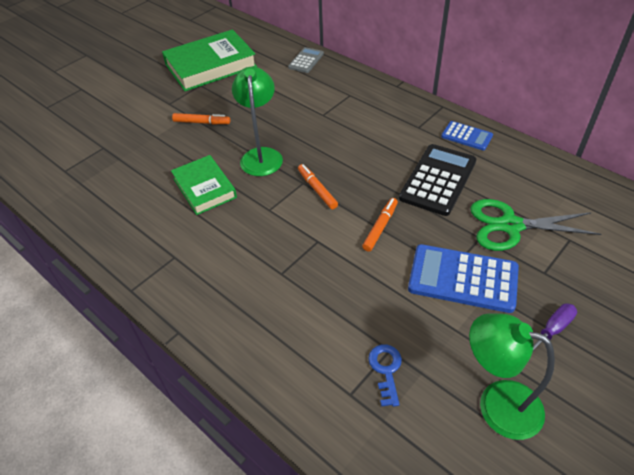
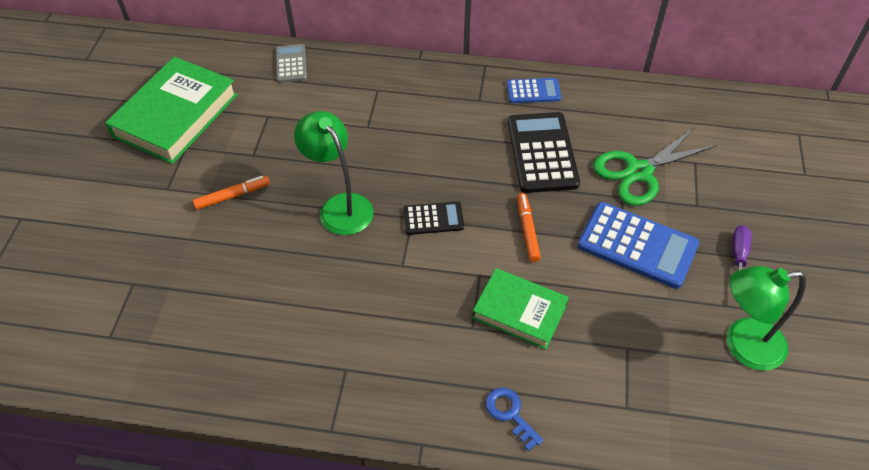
camera: 35 degrees left, 5 degrees up
(204, 188) = (309, 275): green book -> green book (519, 311)
(317, 189) = (433, 219): orange marker -> black calculator
(386, 370) = (638, 368): blue key -> blue key (510, 414)
(463, 278) = (637, 245): blue calculator -> blue calculator turned 135 degrees counterclockwise

